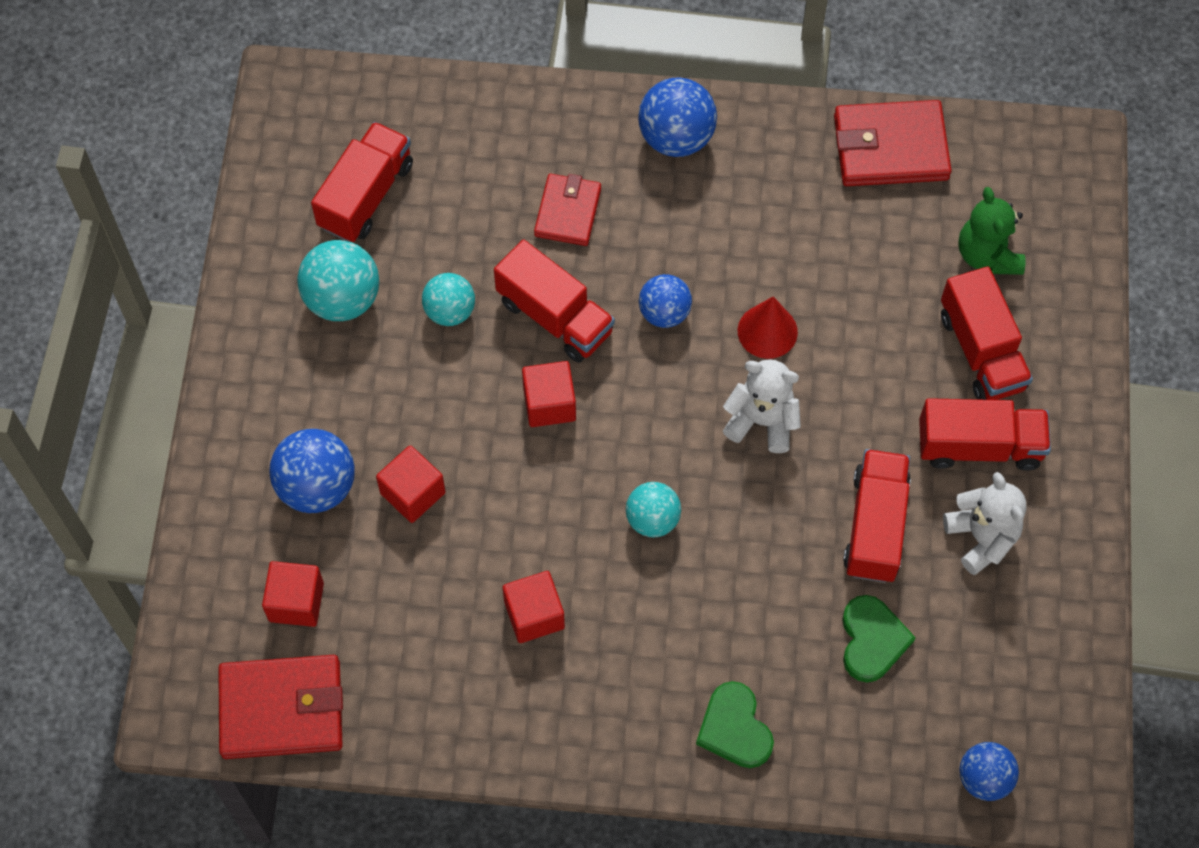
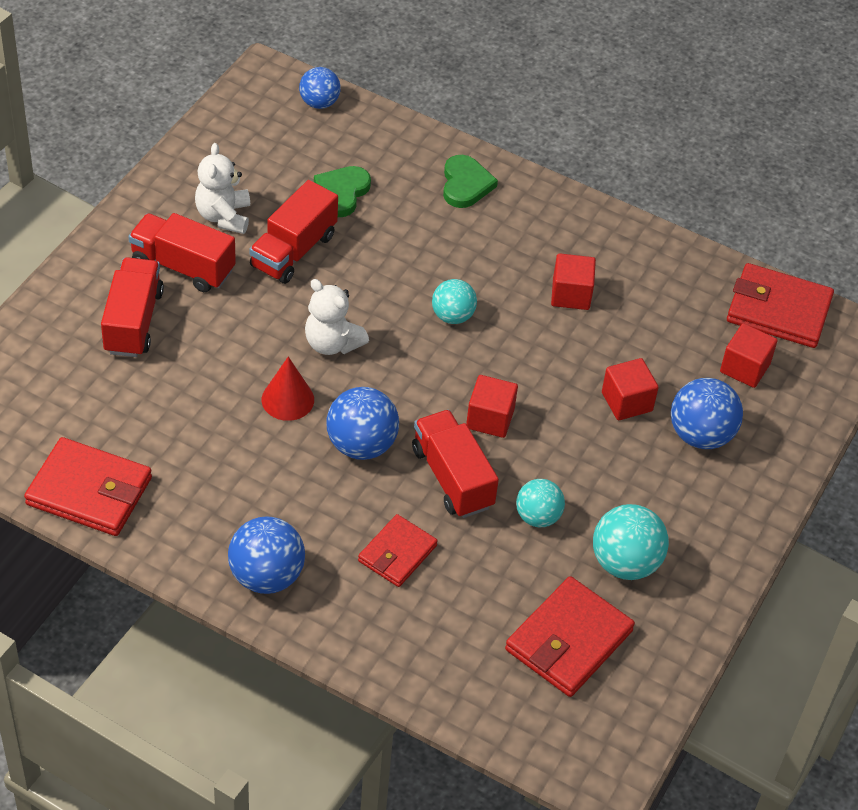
camera: 160 degrees left, 15 degrees down
(366, 195) = (569, 641): red truck -> red wallet
(664, 312) = (361, 445): blue ball -> blue ball, size x1.52
(987, 254) = (75, 382): green teddy bear -> none

